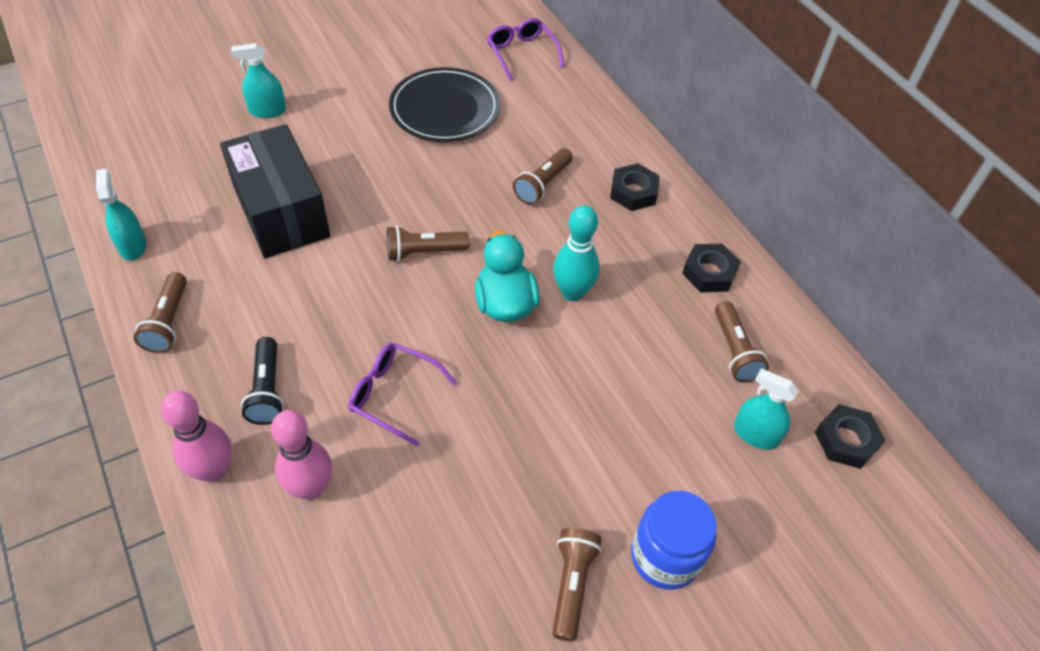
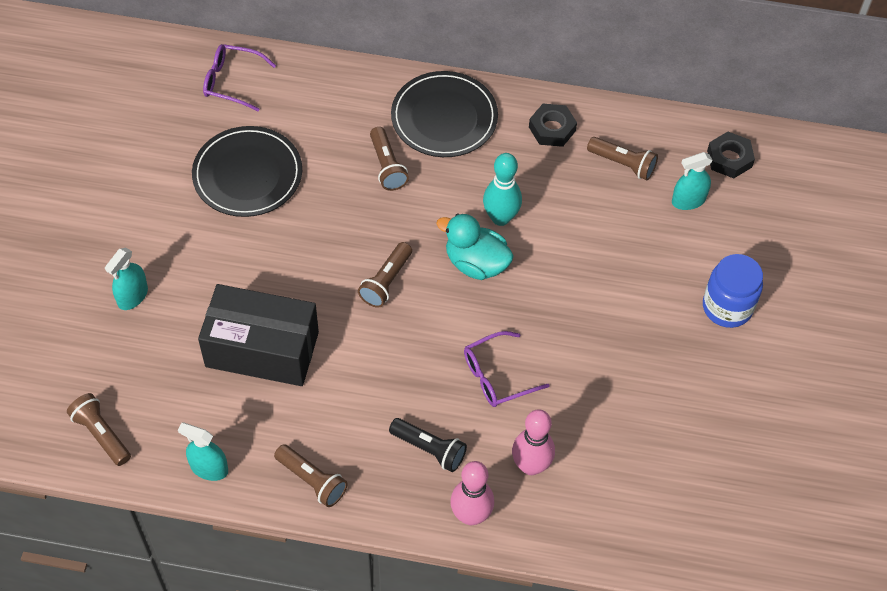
camera: 50 degrees left, 5 degrees up
(572, 584) = (707, 366): brown flashlight -> brown flashlight (101, 434)
(633, 192) = (444, 117): black nut -> black plate

